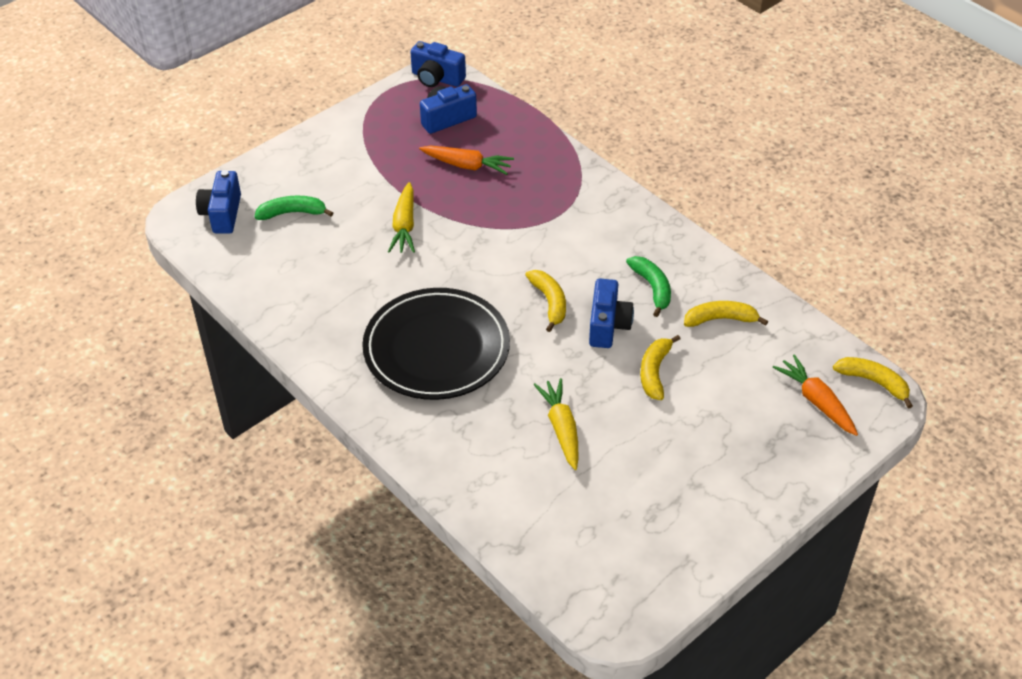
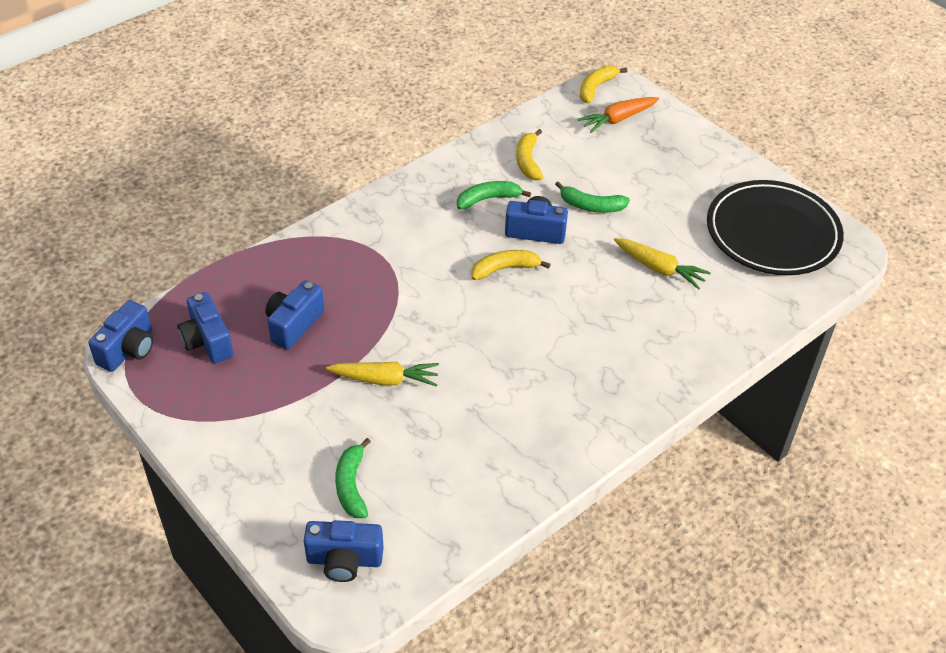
camera: 90 degrees left, 0 degrees up
(436, 348) = (567, 354): black plate -> black plate (772, 233)
(467, 165) = (294, 324): orange carrot -> blue camera
(561, 428) = (659, 269): yellow carrot -> yellow carrot turned 135 degrees counterclockwise
(655, 372) = (591, 206): yellow banana -> green banana

